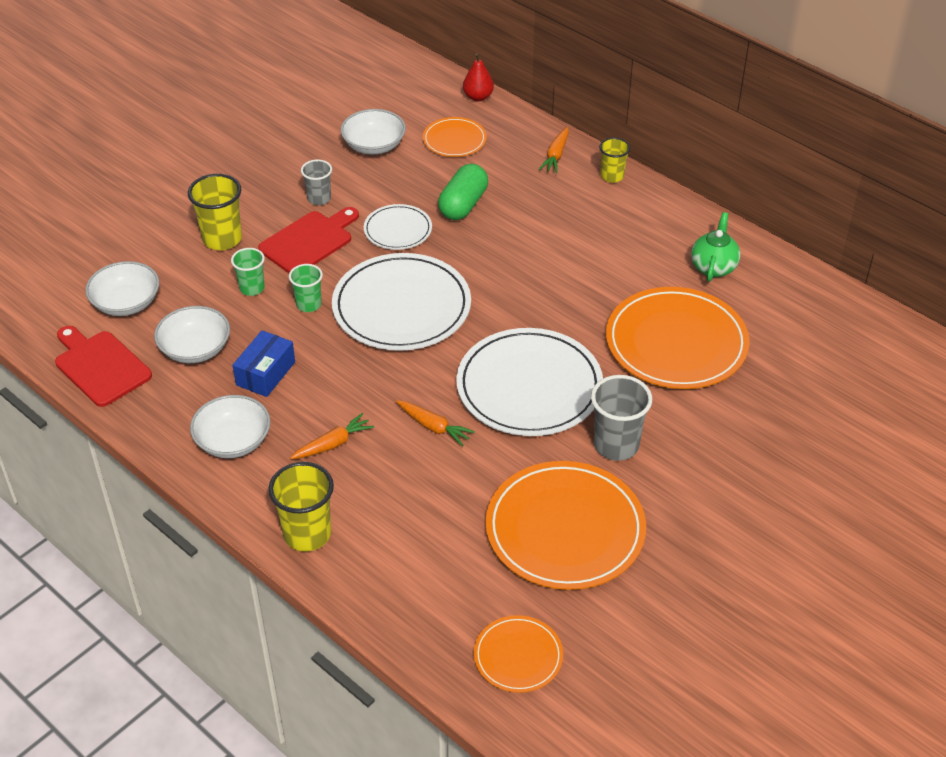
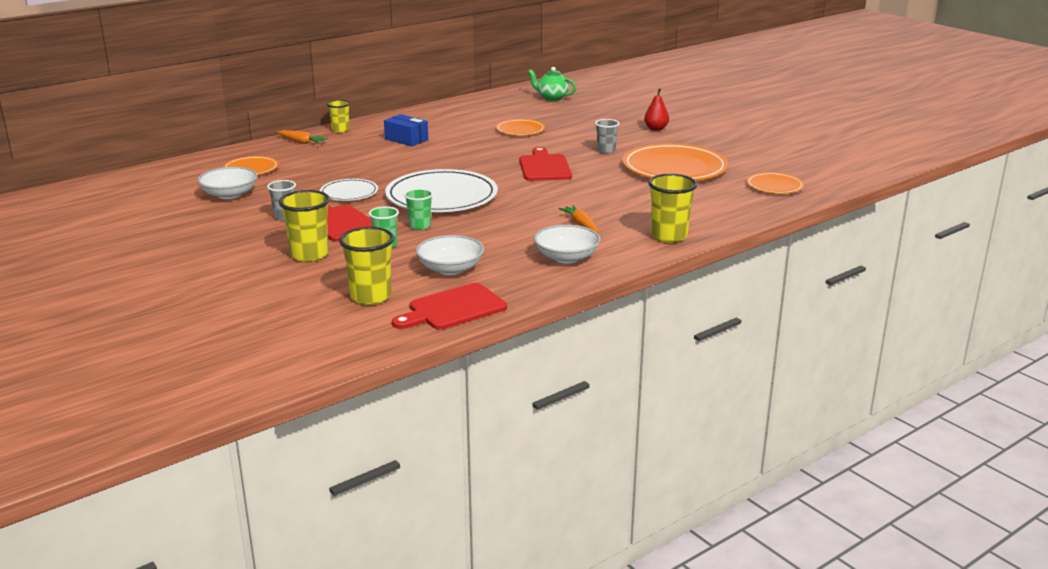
camera: 80 degrees left, 20 degrees down
(126, 302) = (370, 297): white bowl -> yellow cup
(265, 373) = (494, 244): blue box -> blue box (406, 139)
(434, 427) = (574, 194): orange carrot -> none
(463, 205) = (335, 171): green capsule -> none
(478, 97) = (202, 158): red pear -> red pear (656, 129)
(529, 386) = (544, 167): white plate -> red cutting board
(616, 445) = (606, 151): grey cup -> grey cup, size x0.61
(676, 343) = (520, 130): orange plate -> orange plate, size x0.52
(713, 267) = (454, 115): green teapot -> green teapot (552, 98)

